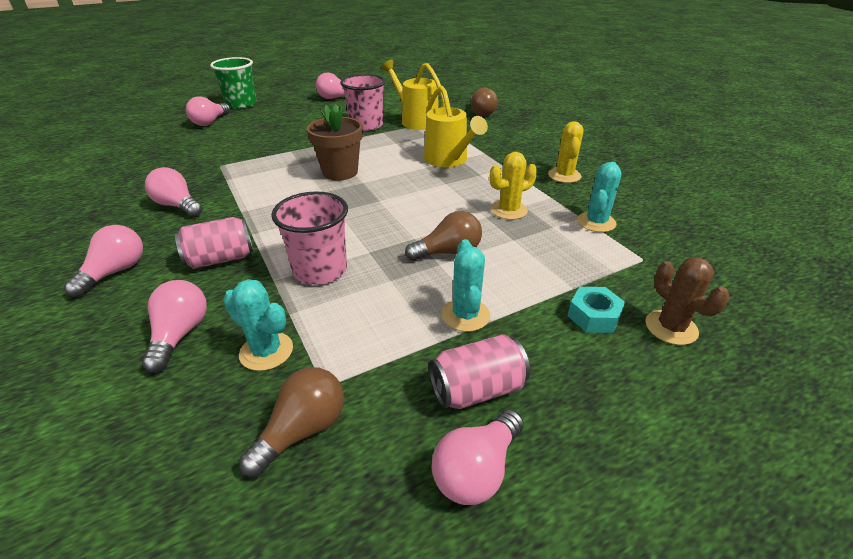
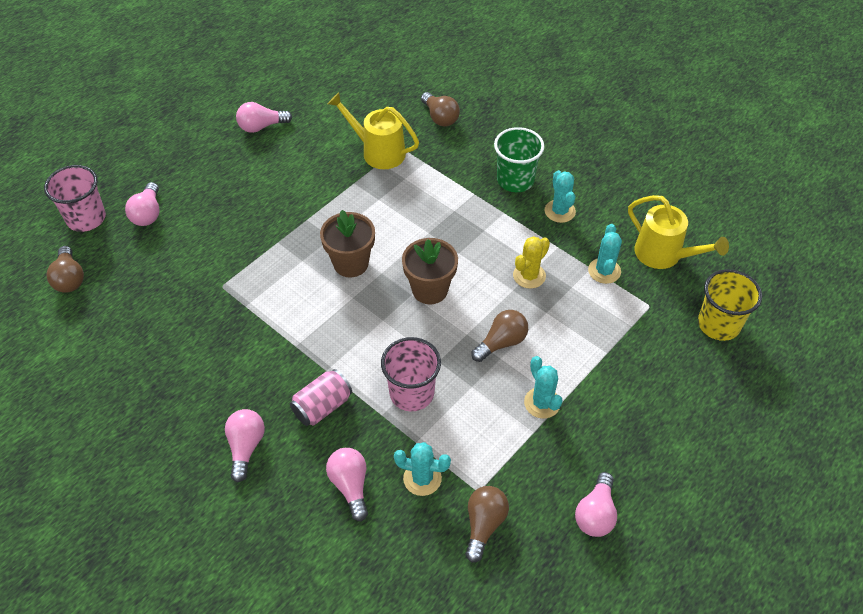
camera: 20 degrees left, 15 degrees up
(115, 142) = (69, 278): none -> brown light bulb
(178, 206) = (230, 356): pink light bulb -> none
(241, 104) = (155, 167): green cup -> green cup (515, 180)
(366, 125) = (329, 175): pink cup -> pink cup (86, 218)
(399, 201) = (430, 290): none -> brown flower pot
(449, 160) = (445, 215): yellow watering can -> yellow watering can (664, 255)
(477, 389) = (574, 461): pink can -> none
(564, 175) = (560, 211): yellow cactus -> turquoise cactus
(593, 316) = (628, 376): turquoise nut -> none
(671, 327) = (680, 370): brown cactus -> none
(736, 294) = (718, 324): none -> yellow cup

